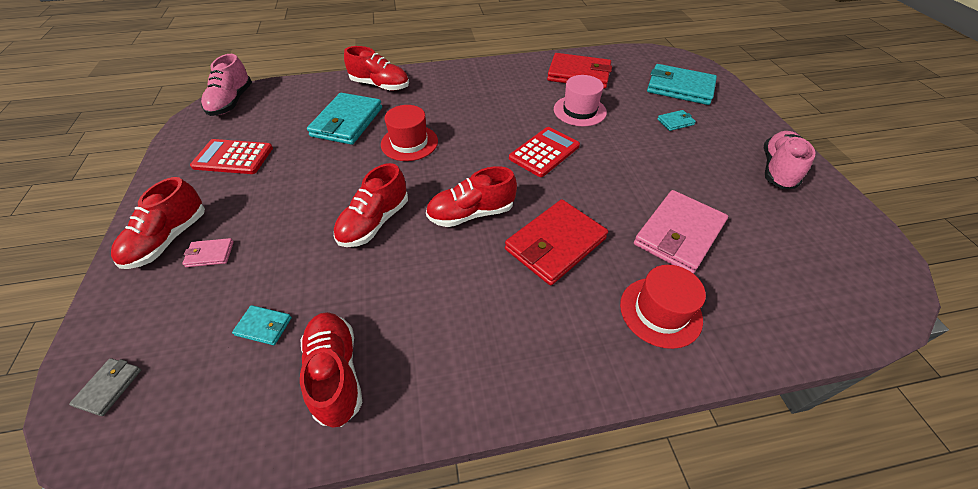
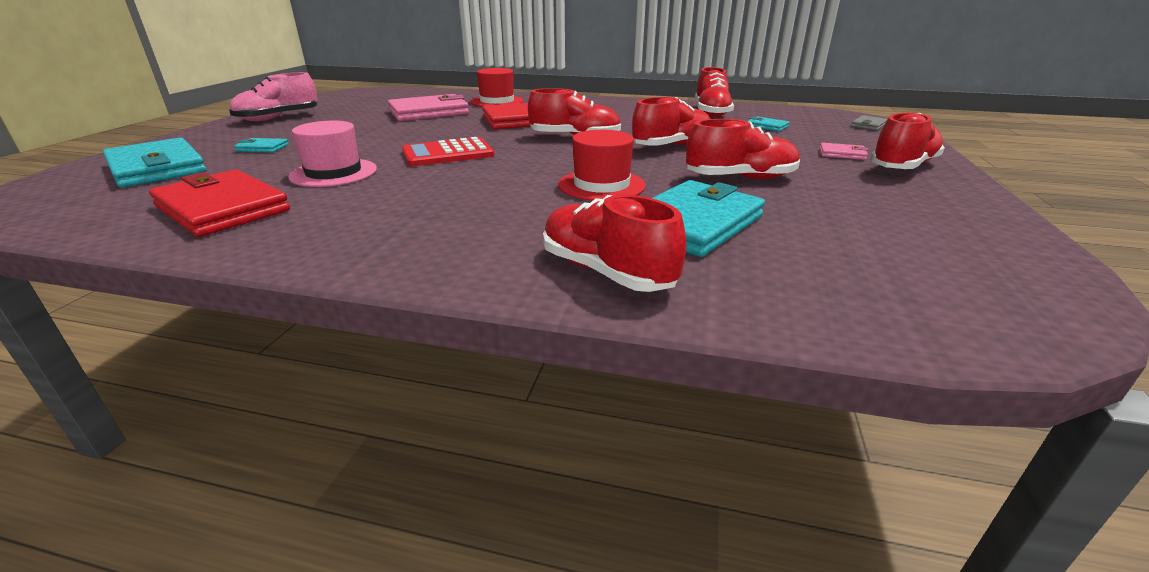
camera: 155 degrees left, 20 degrees down
(232, 102) = (1002, 315): pink shoe -> none
(233, 157) = (887, 215): red calculator -> none
(316, 178) = (740, 178): none -> red shoe

